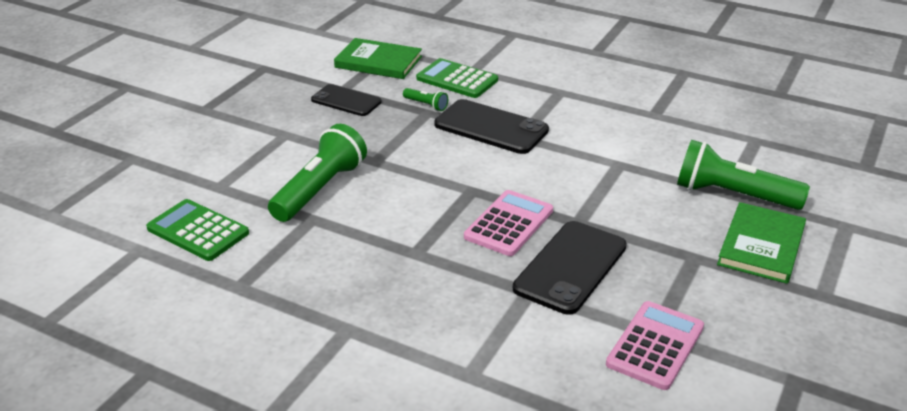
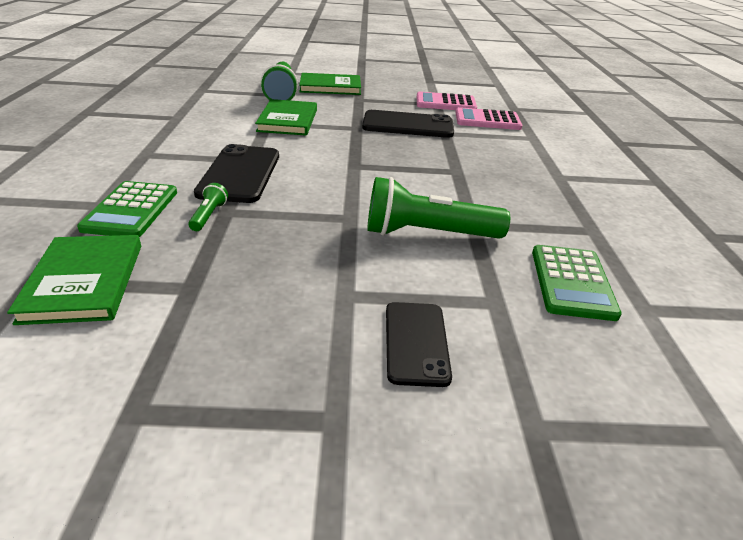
camera: 120 degrees left, 0 degrees up
(346, 101) = (225, 274): black phone -> black phone (416, 343)
(509, 224) = (383, 147): pink calculator -> pink calculator (487, 120)
(621, 179) = (288, 120): none -> green book

